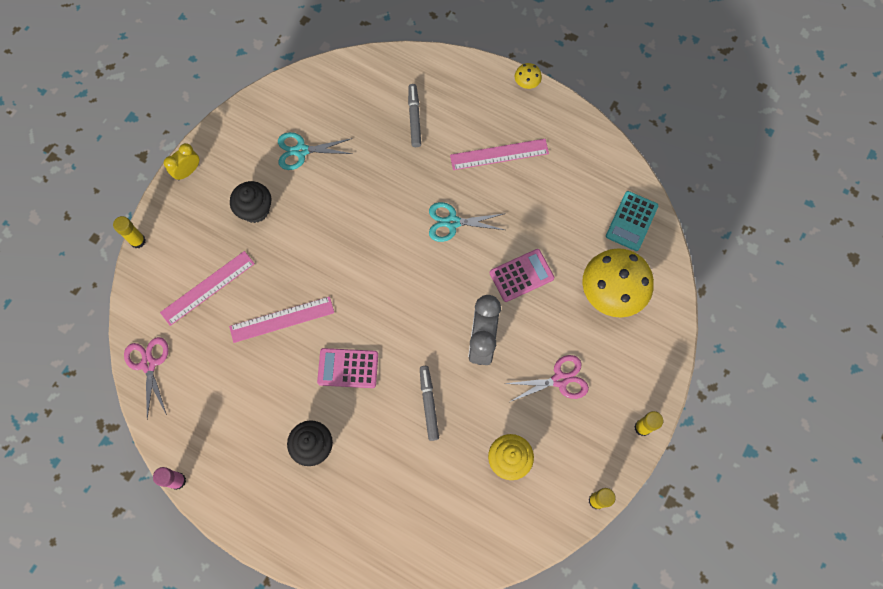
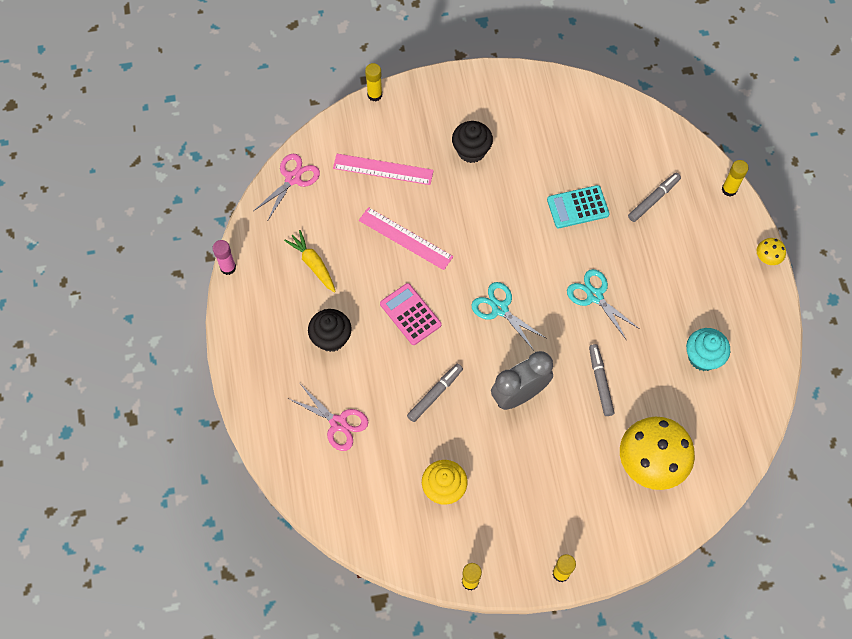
camera: 50 degrees right, 5 degrees down
(188, 171) = (457, 82): yellow clock -> none
(238, 409) = (313, 264): none -> yellow carrot
(301, 151) = (547, 143): turquoise scissors -> turquoise scissors (500, 309)
(453, 62) = (729, 189): none -> yellow glue stick
(499, 154) = (685, 285): pink ruler -> none
(521, 275) = (600, 382): pink calculator -> grey marker
(559, 380) = (541, 478): pink scissors -> pink scissors (338, 423)
(563, 190) = (703, 357): none -> turquoise cupcake
(631, 221) = (728, 432): turquoise calculator -> turquoise calculator (577, 207)

